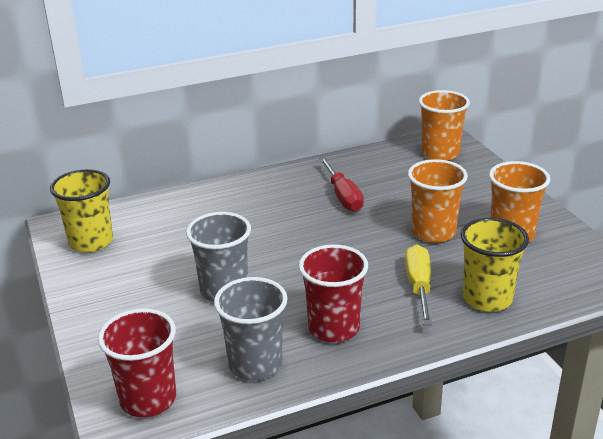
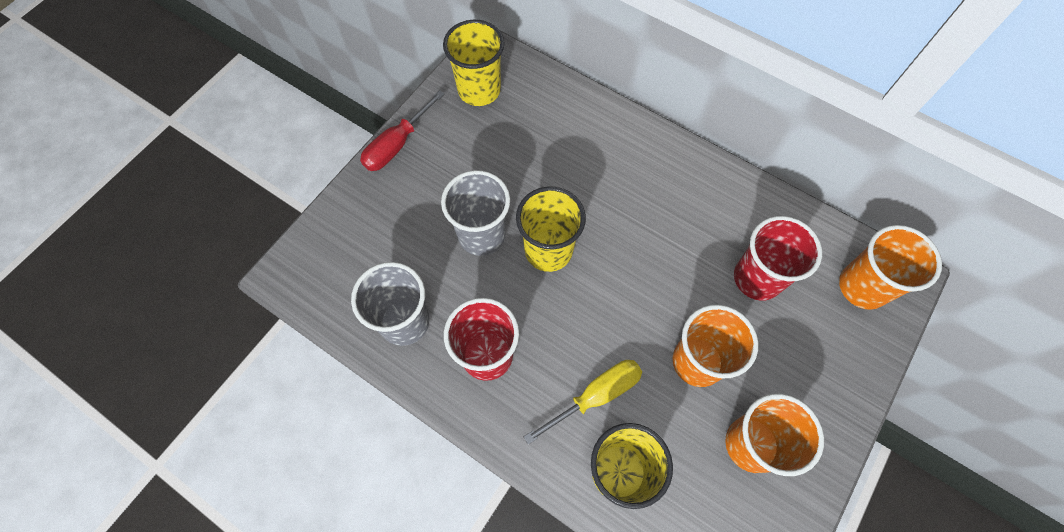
camera: 55 degrees right, 35 degrees up
(148, 399) = (323, 272): red cup -> red cup (757, 278)
(277, 262) = (548, 250): none -> yellow cup
(343, 196) = (698, 240): red screwdriver -> red screwdriver (397, 144)

